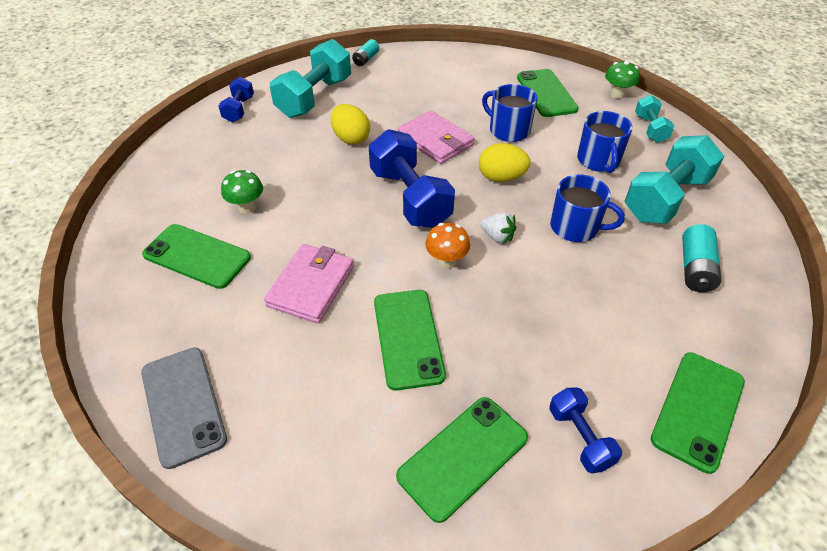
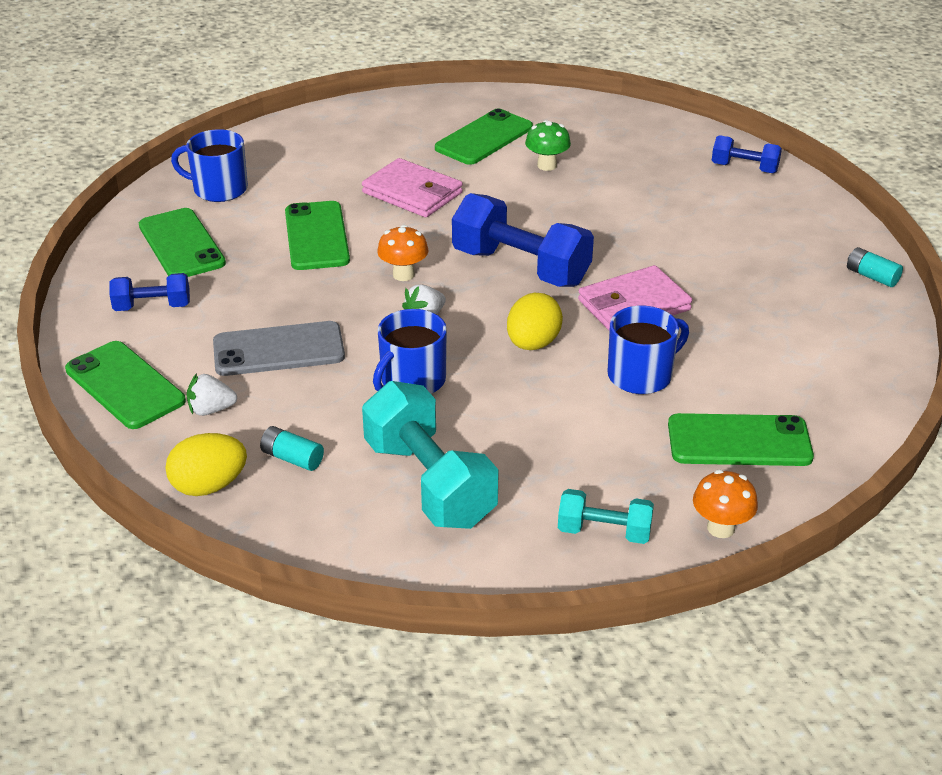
camera: 105 degrees right, 10 degrees down
(183, 405) = (316, 130): grey phone -> grey phone (278, 349)
(315, 97) = (764, 223): turquoise dumbbell -> none
(351, 138) = (657, 240): yellow egg -> yellow egg (209, 486)
(408, 338) = (317, 236): green phone -> green phone turned 75 degrees clockwise
(410, 198) = (521, 267): blue dumbbell -> blue dumbbell turned 45 degrees clockwise
(598, 160) = (538, 444): blue mug -> blue mug (218, 189)
(617, 94) = (720, 528): green mushroom -> orange mushroom
(683, 334) = (211, 410): none -> white strawberry
(695, 268) = (292, 458): turquoise battery -> turquoise battery, size x0.66

